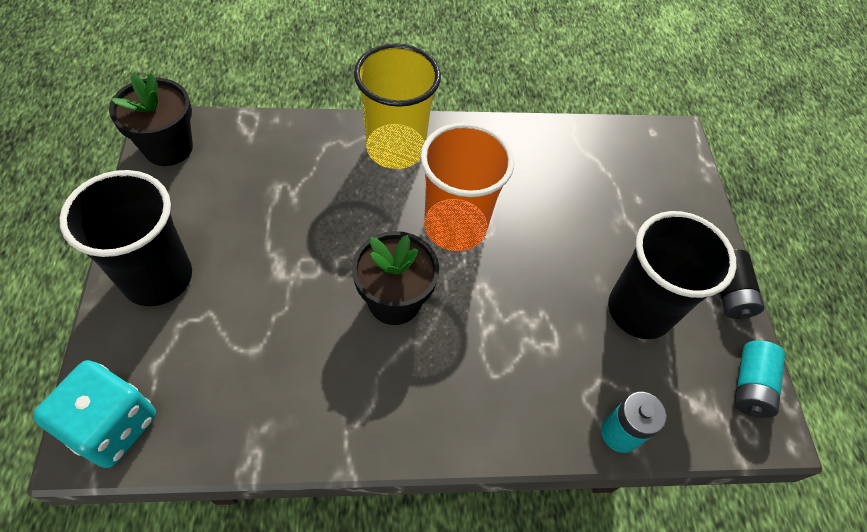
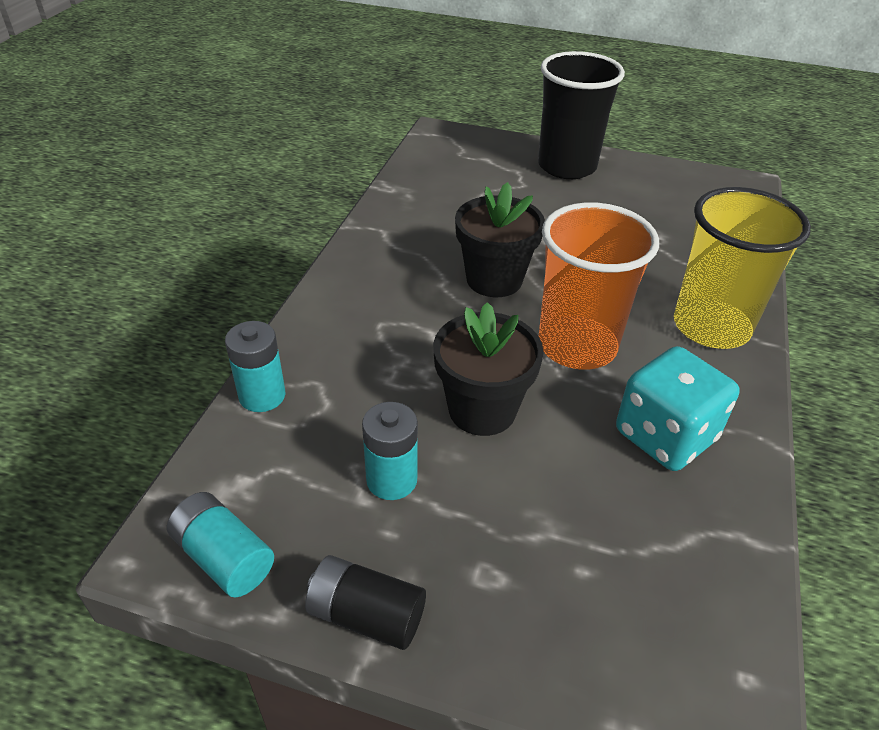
camera: 115 degrees right, 15 degrees down
(112, 425) = (447, 141): turquoise dice -> turquoise dice (665, 436)
(168, 148) = (717, 184): black flower pot -> black flower pot (482, 410)
(639, 310) = (391, 480): black cup -> turquoise battery

